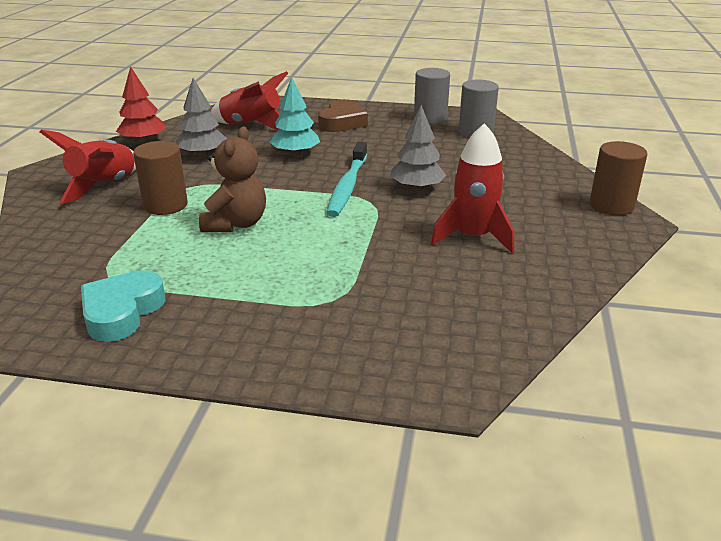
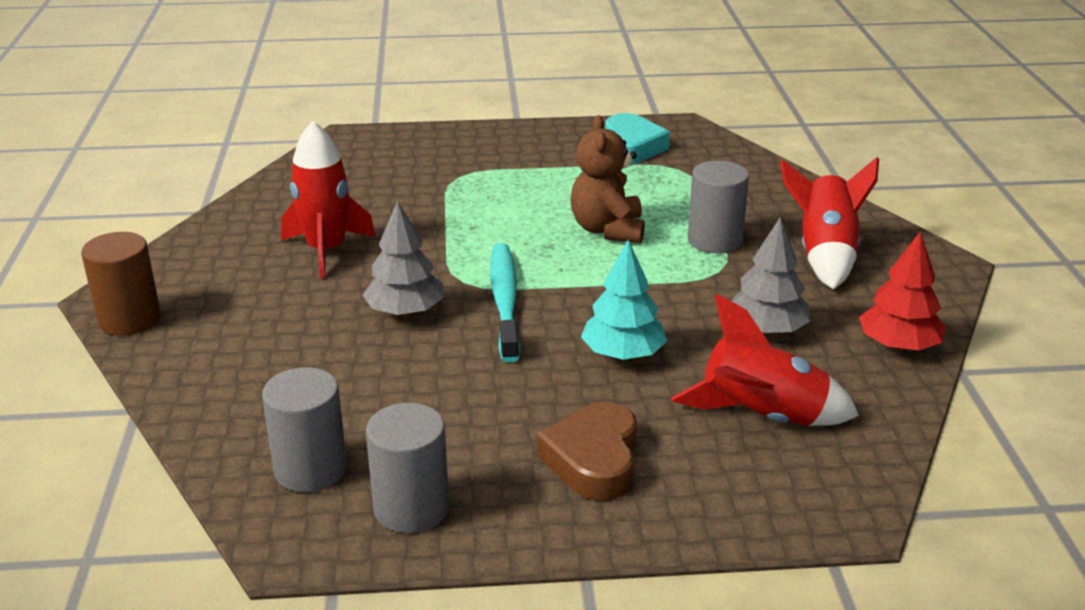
camera: 165 degrees right, 0 degrees up
(165, 205) = (714, 241): brown cylinder -> grey cylinder

